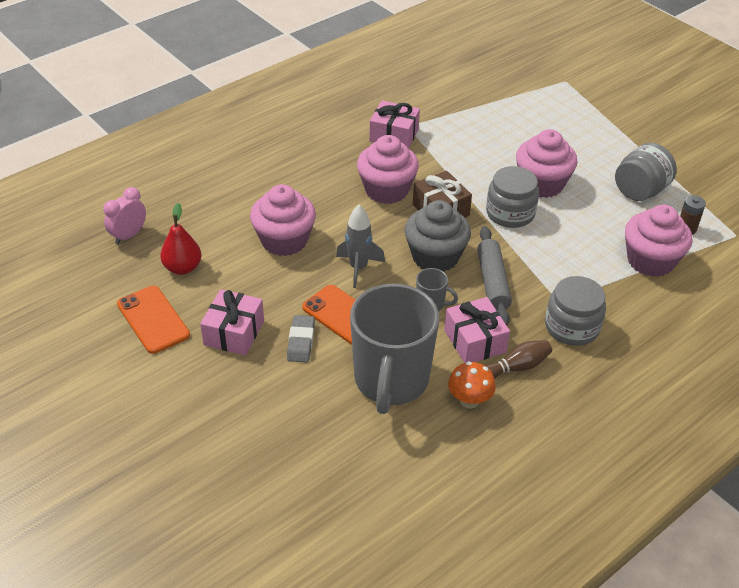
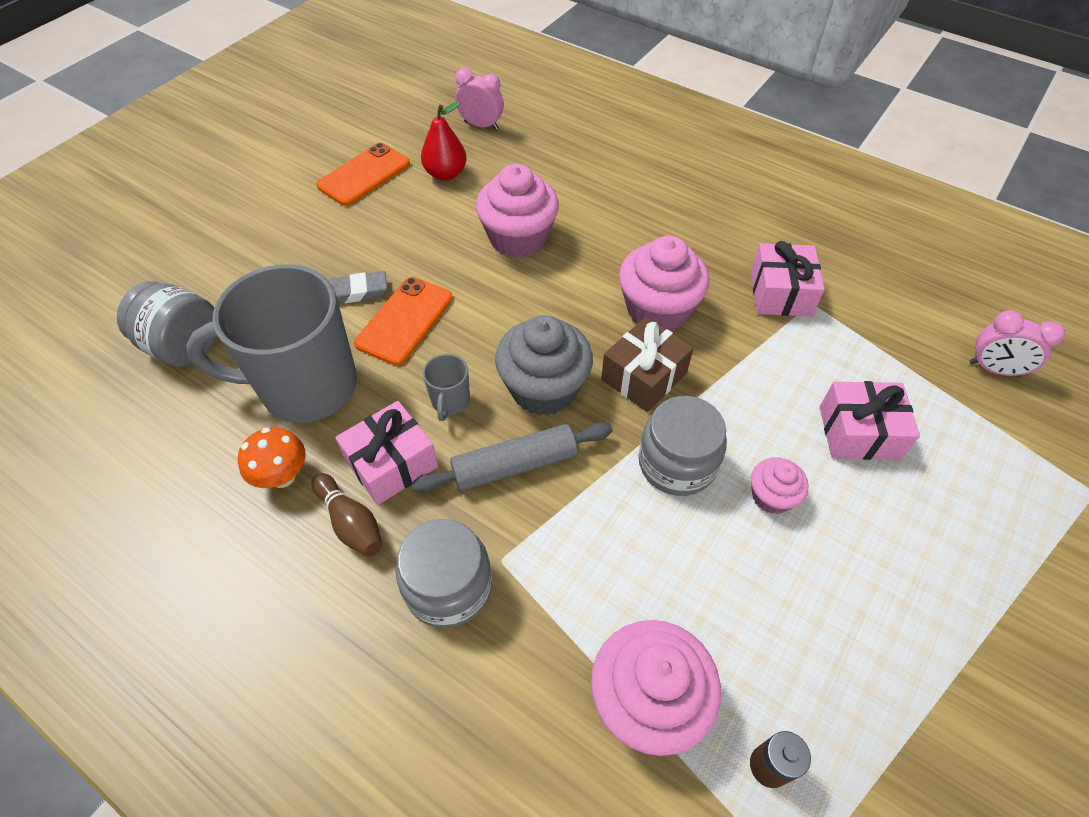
camera: 75 degrees right, 10 degrees up
(234, 333) = (358, 236): pink gift -> pink gift (859, 432)
(358, 268) = (494, 314): grey rocket -> none
(481, 80) = (994, 369): none -> pink clock
(542, 184) = (771, 496): pink cupcake -> pink cupcake, size x0.54
(640, 191) = (838, 663): grey jar -> grey jar (184, 346)

